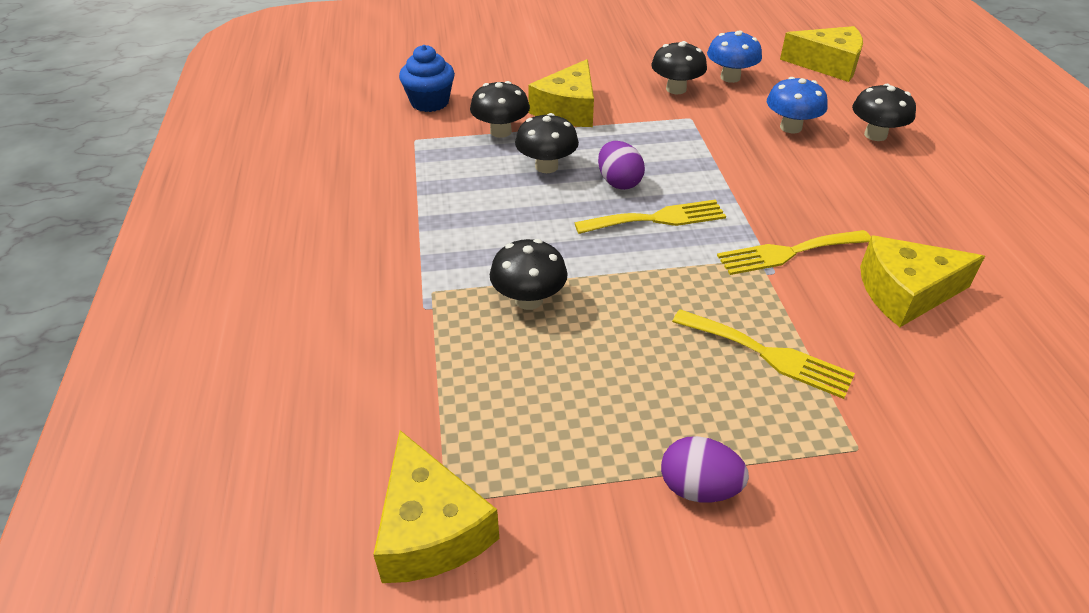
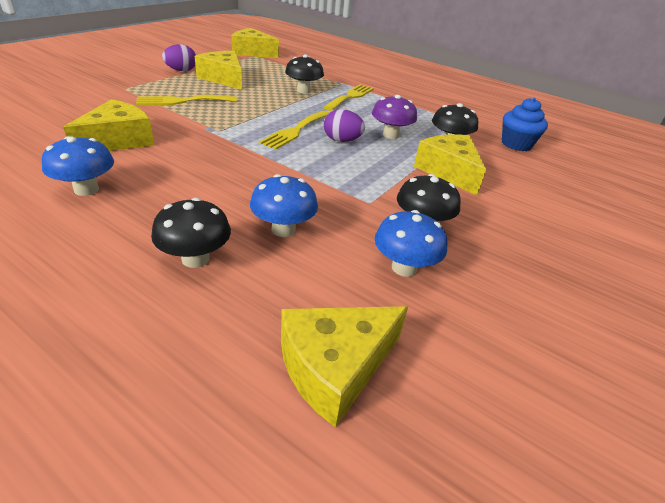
camera: 130 degrees right, 5 degrees down
(546, 166) = (390, 135): black mushroom -> purple mushroom
(633, 406) = (224, 78): none -> yellow cheese
(788, 253) = (204, 138): yellow fork -> yellow fork (350, 97)
(954, 229) = (86, 189): none -> blue mushroom

